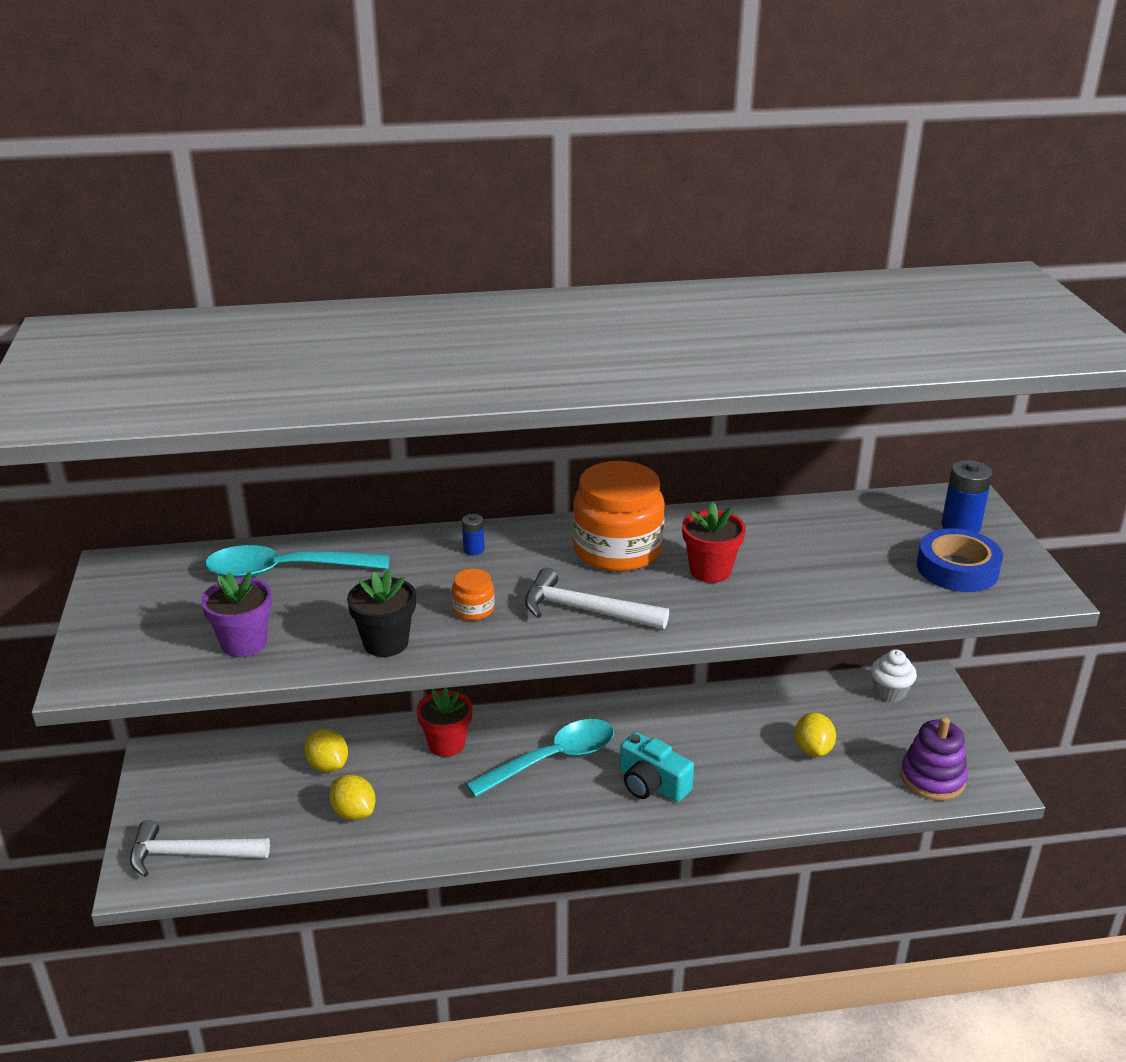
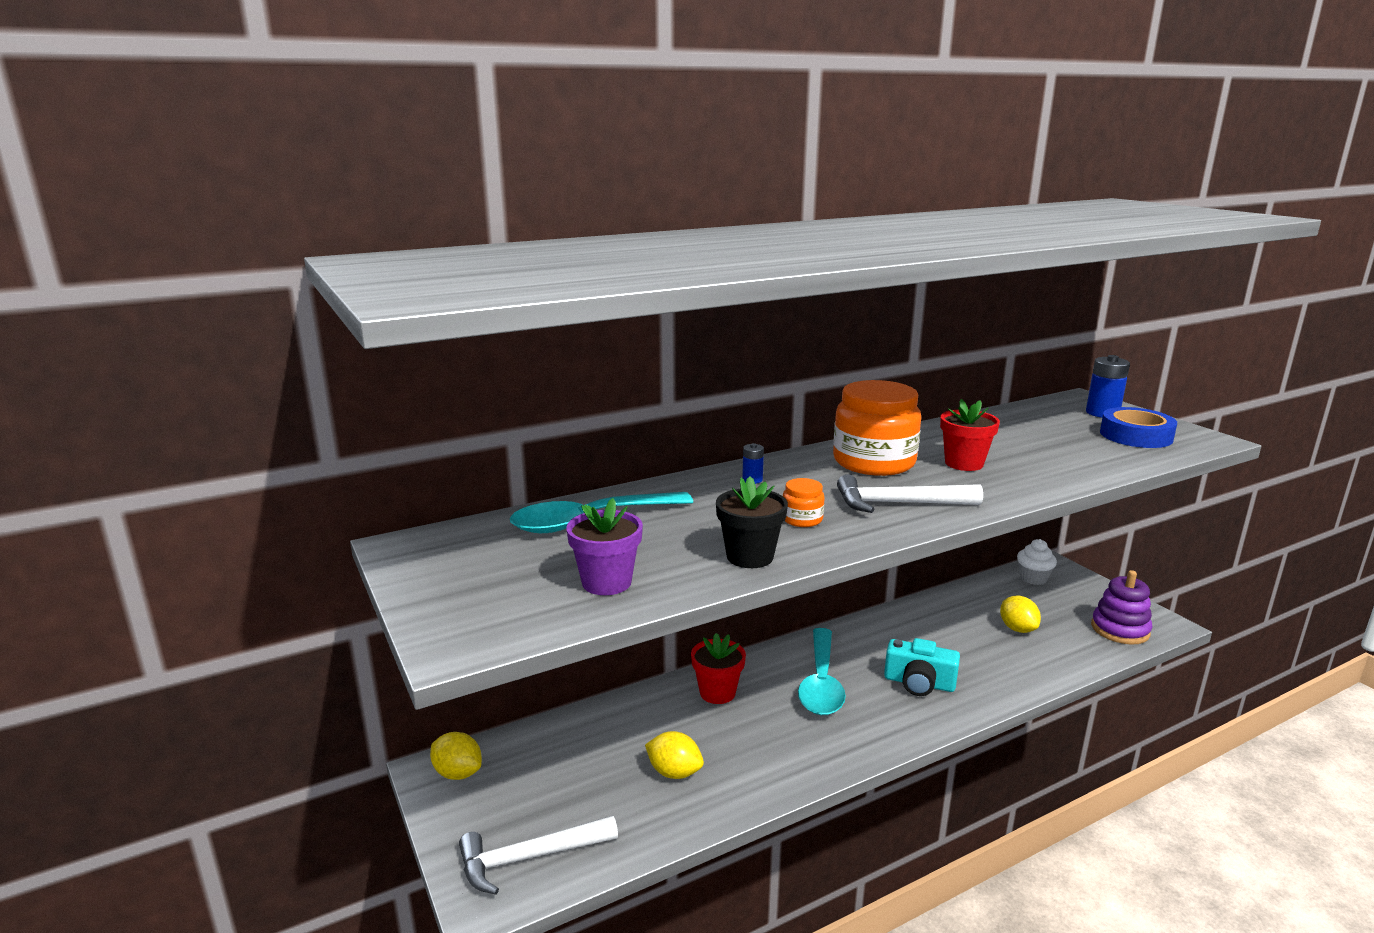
camera: 20 degrees left, 10 degrees down
(328, 765) = (618, 736): yellow lemon -> yellow lemon (458, 773)
(553, 759) = (821, 683): turquoise spoon -> turquoise spoon turned 150 degrees clockwise

